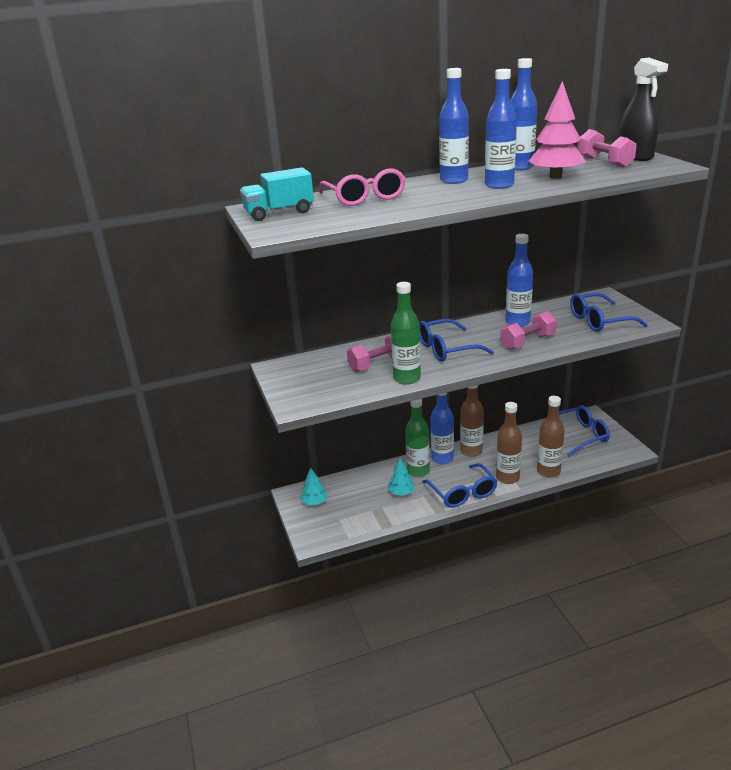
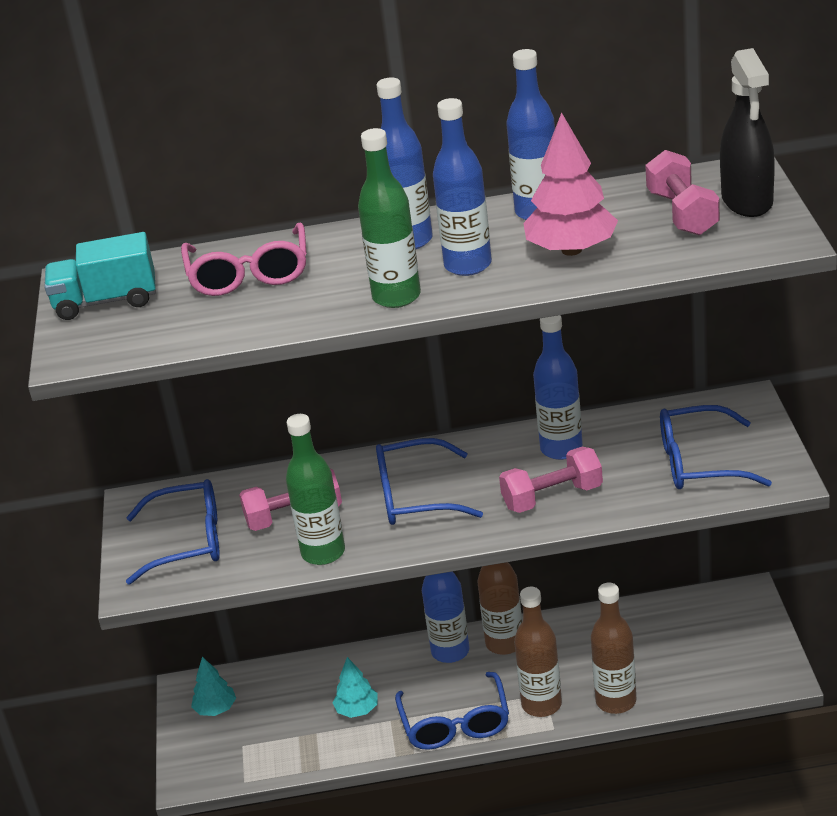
camera: 15 degrees right, 5 degrees up
(418, 471) = (401, 671): green bottle -> green bottle (396, 297)
(579, 435) = (705, 635): blue glasses -> blue glasses (188, 541)

